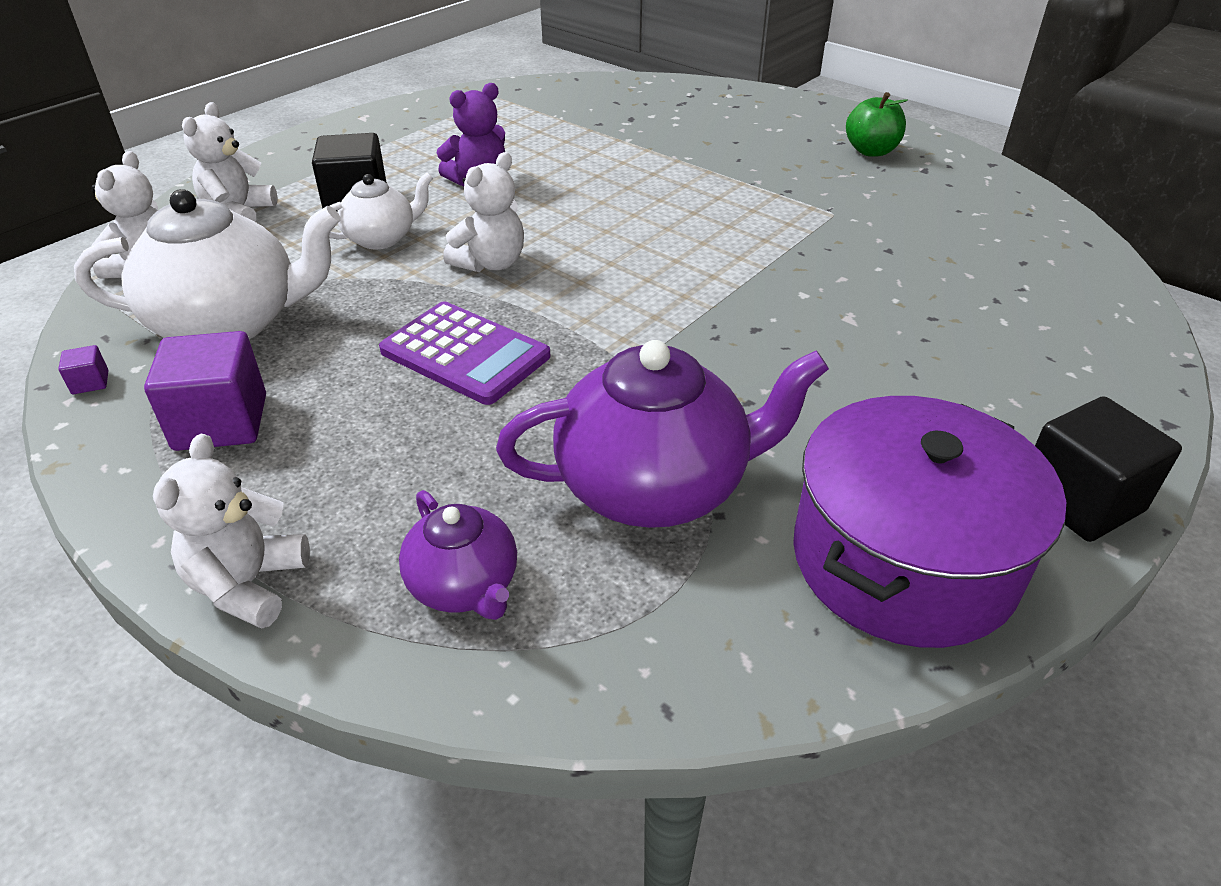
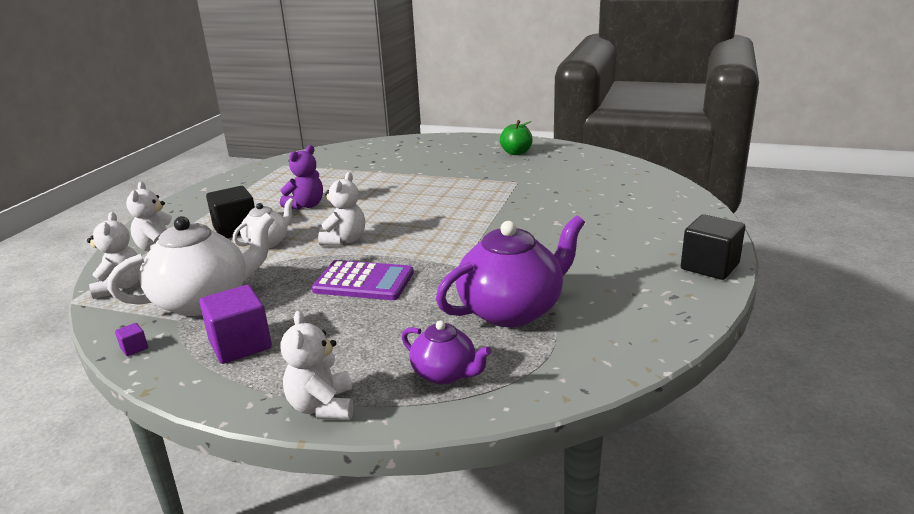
camera: 20 degrees left, 15 degrees down
(903, 559) = (649, 307): purple pot -> none

